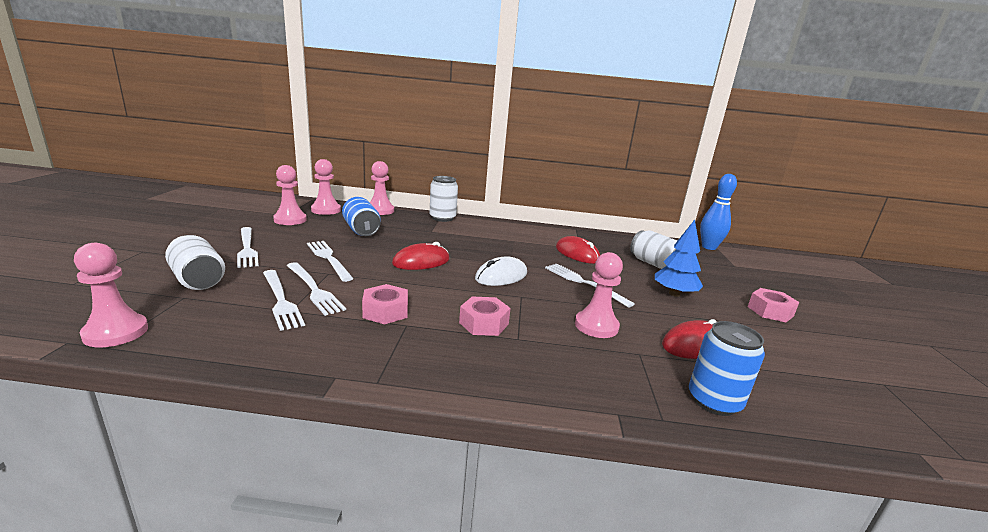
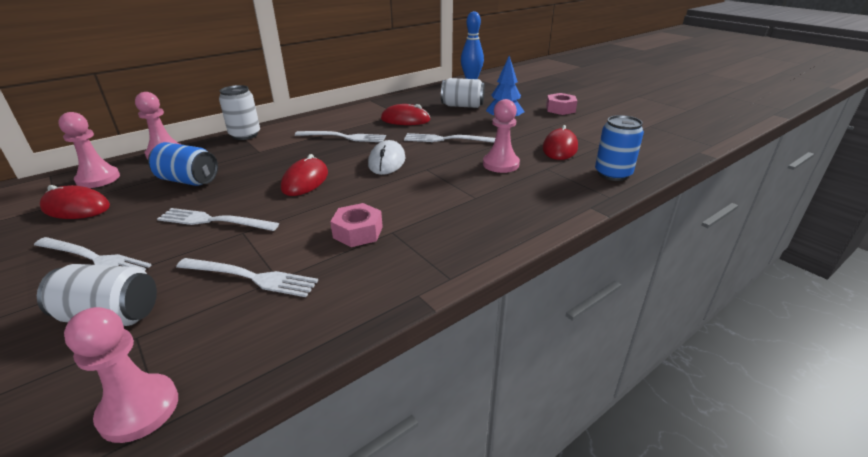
camera: 40 degrees left, 10 degrees up
(290, 220) = (76, 207): pink pawn -> red mouse
(313, 289) = (260, 252): white fork -> white fork (343, 137)
(484, 323) = (439, 200): pink nut -> none

